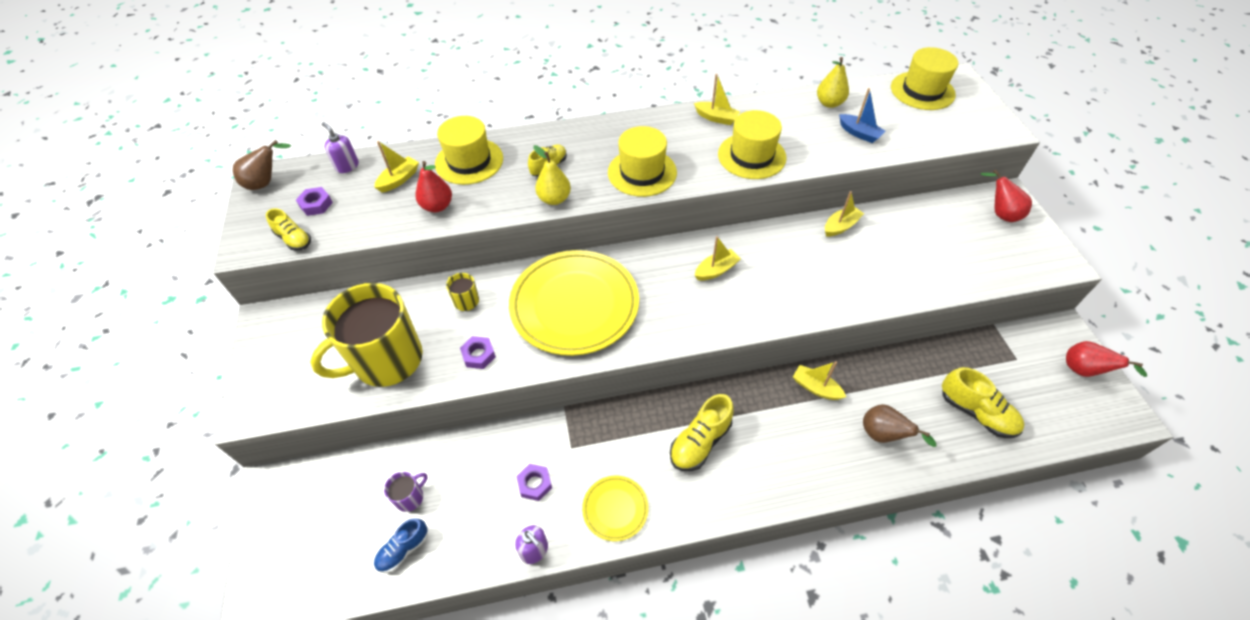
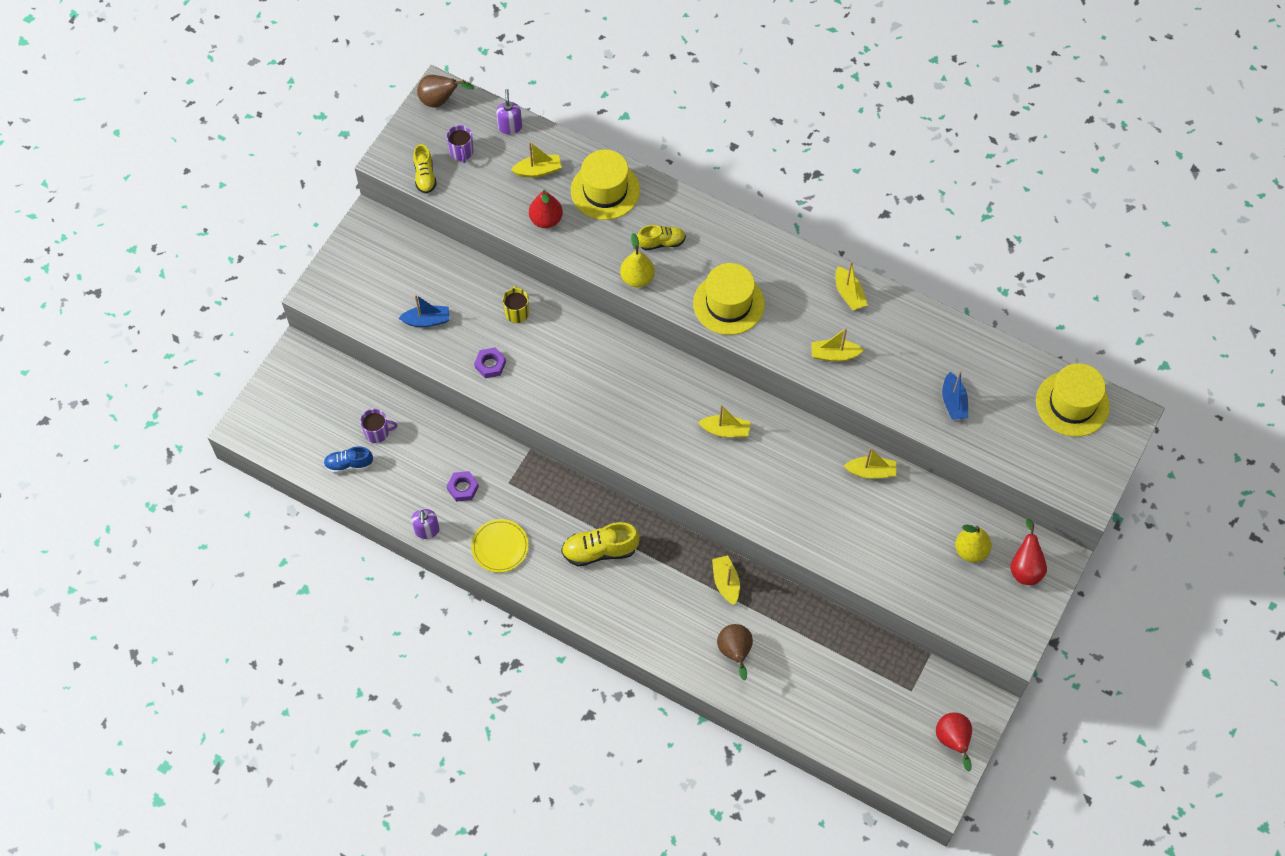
camera: 40 degrees right, 10 degrees up
(316, 204) = (461, 152): purple nut -> purple mug
(387, 360) = (427, 320): yellow mug -> blue boat
(574, 305) = (591, 376): yellow plate -> none
(751, 156) = (834, 355): yellow hat -> yellow boat
(829, 103) = (967, 353): yellow pear -> yellow pear (971, 550)
(976, 412) = (824, 696): yellow shoe -> none

